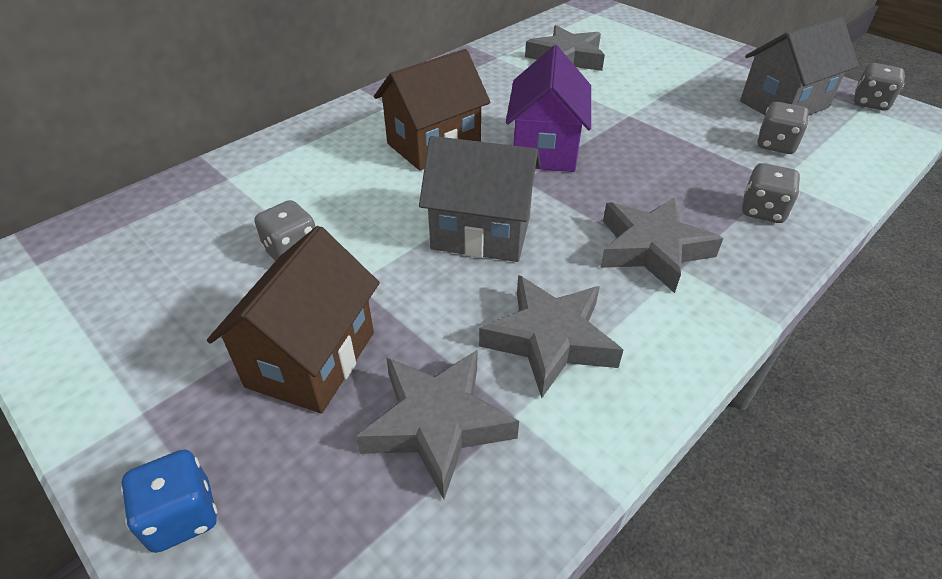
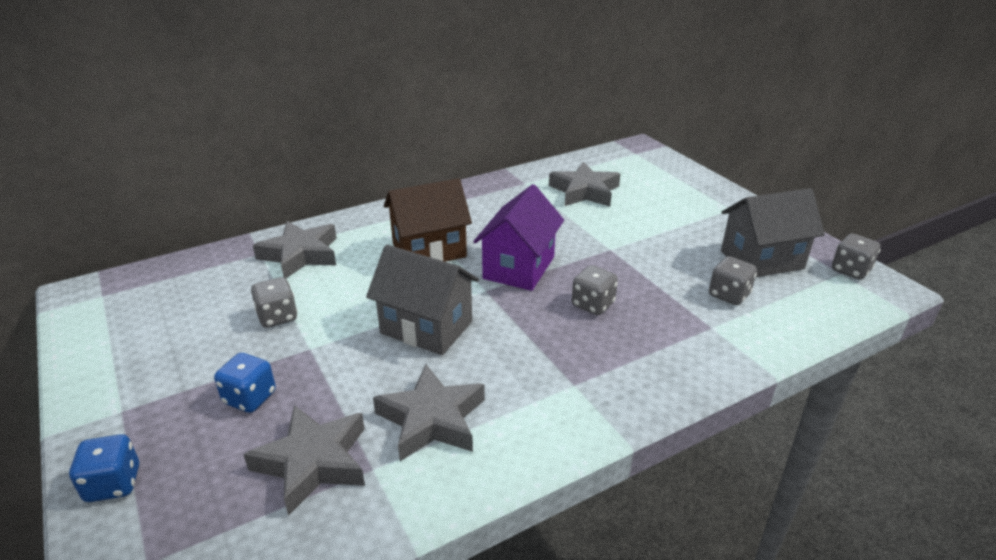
camera: 15 degrees right, 10 degrees down
(311, 359) = (250, 398): brown house -> blue dice
(652, 249) = (558, 365): grey star -> grey star (300, 255)
(762, 211) = (677, 350): grey dice -> grey dice (593, 304)

